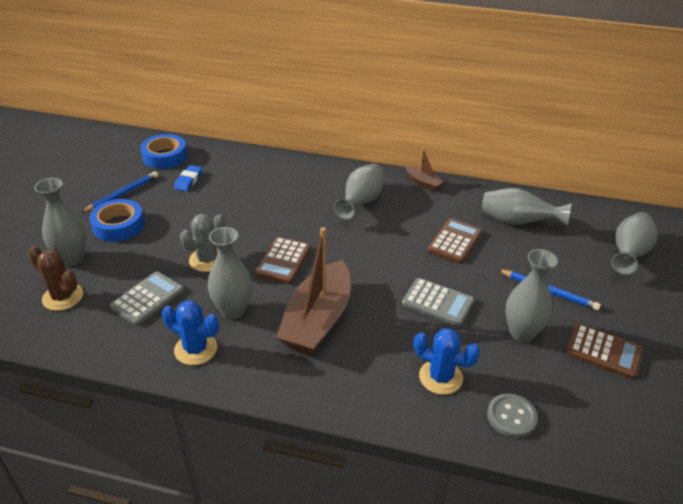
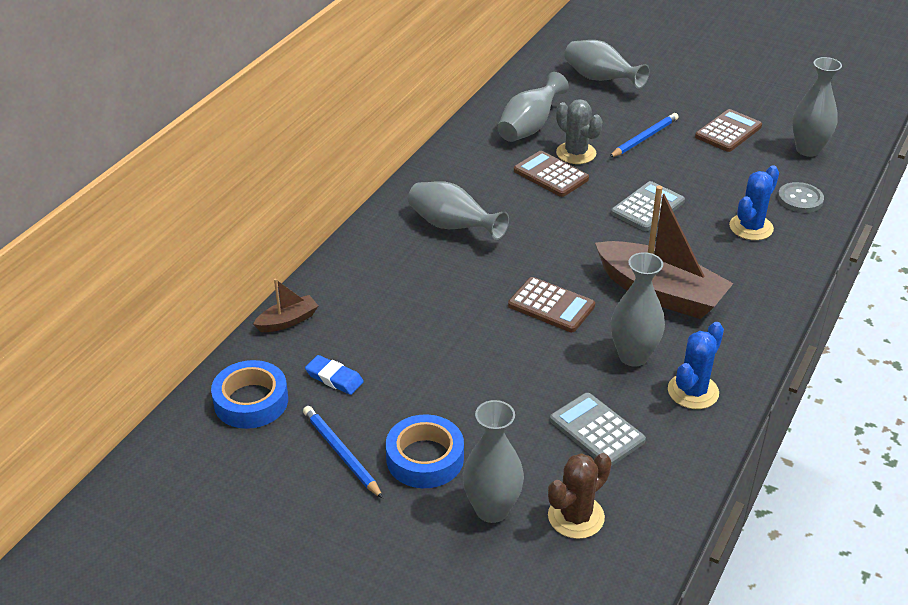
camera: 75 degrees left, 0 degrees up
(207, 260) = (531, 371): grey cactus -> grey cactus (576, 153)
(423, 183) = (429, 172): brown boat -> brown boat (287, 321)
(521, 333) = (699, 168): grey vase -> grey vase (808, 150)

